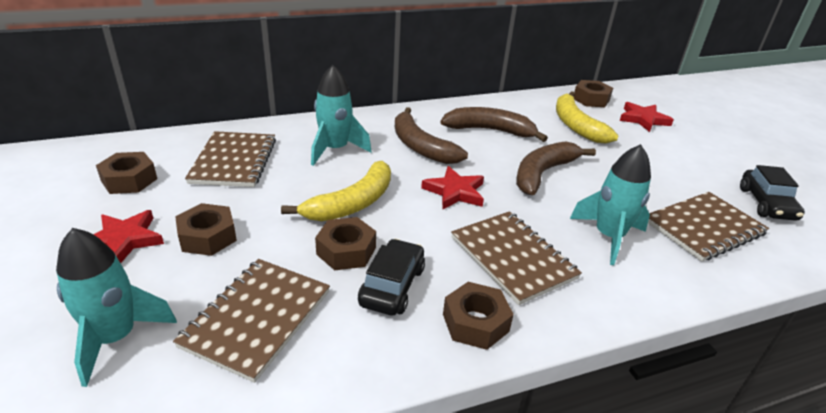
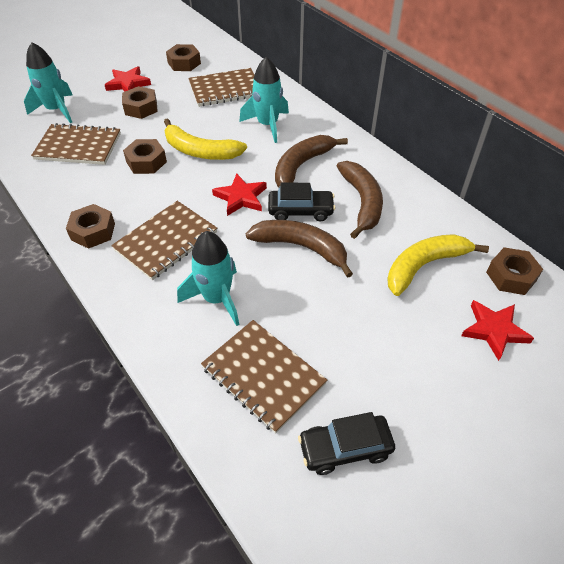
camera: 75 degrees right, 15 degrees up
(392, 286) = (118, 189): black car -> black car (300, 211)

